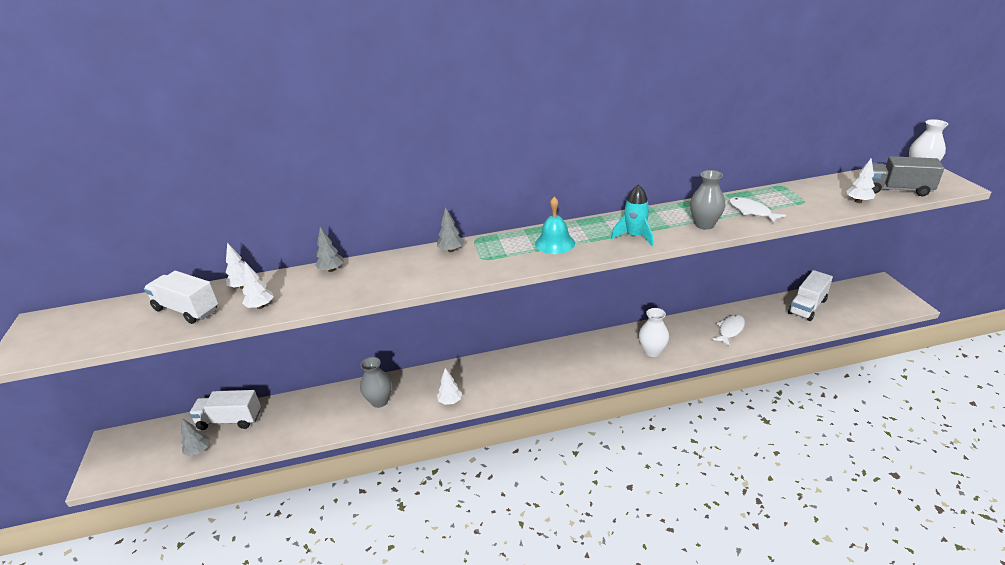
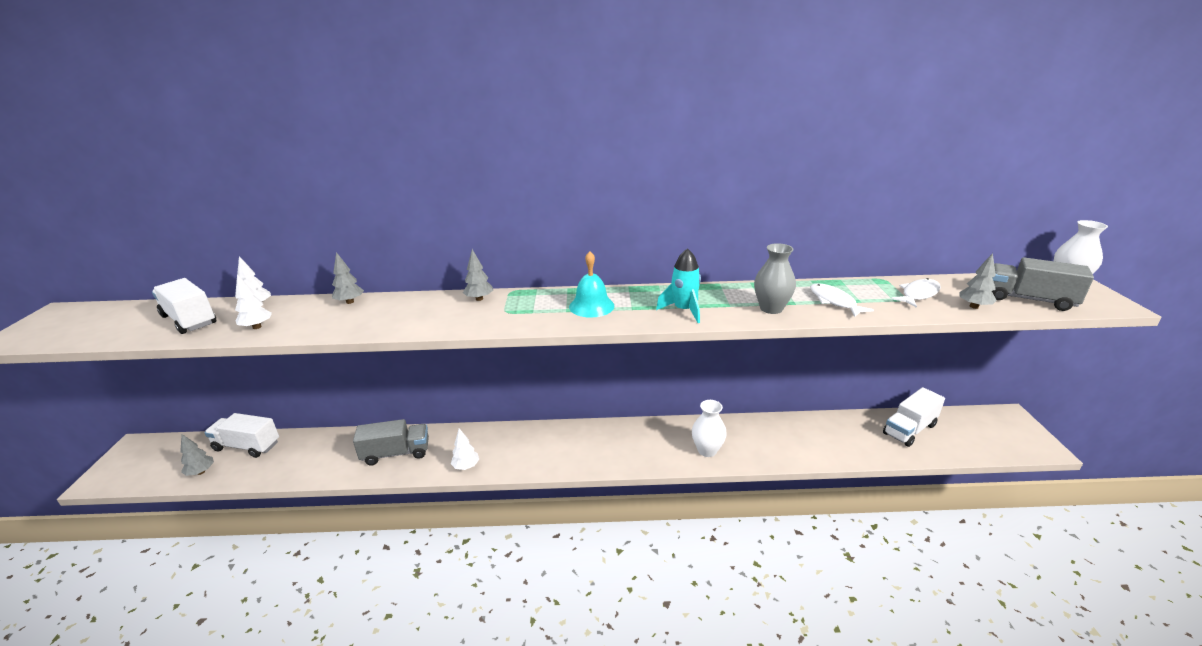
camera: 10 degrees right, 5 degrees down
(379, 401) = (396, 453): grey vase -> grey truck
(730, 330) = (806, 441): white fish -> white fish (918, 294)
(858, 201) = (974, 306): white tree -> grey tree

